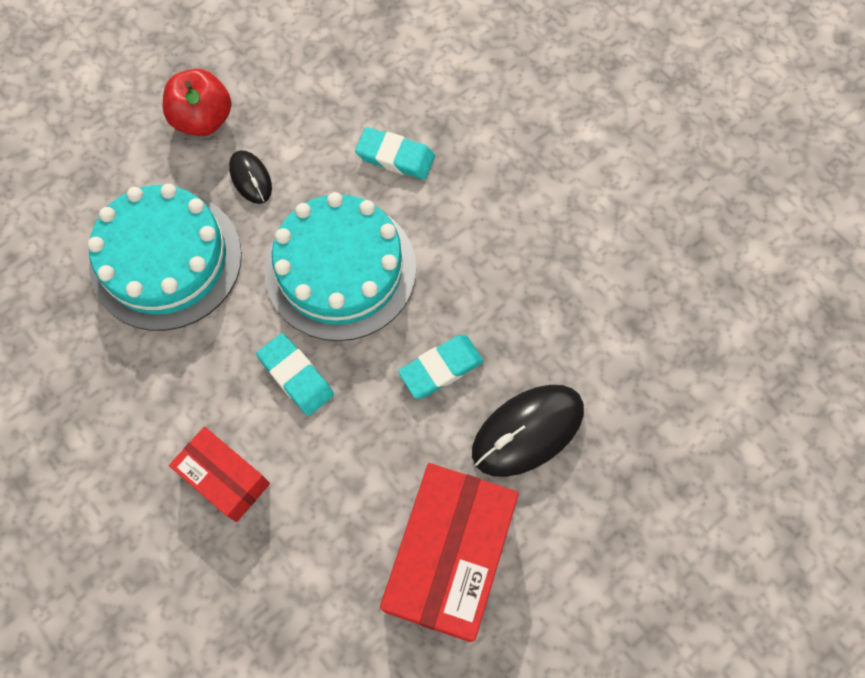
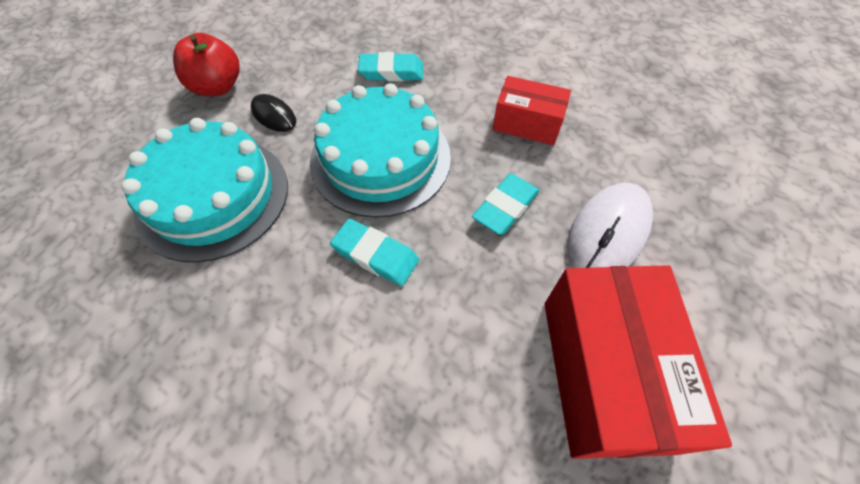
camera: 20 degrees left, 10 degrees down
(225, 479) = (339, 377): red box -> red box (527, 124)
(527, 431) = (608, 233): black mouse -> white mouse

